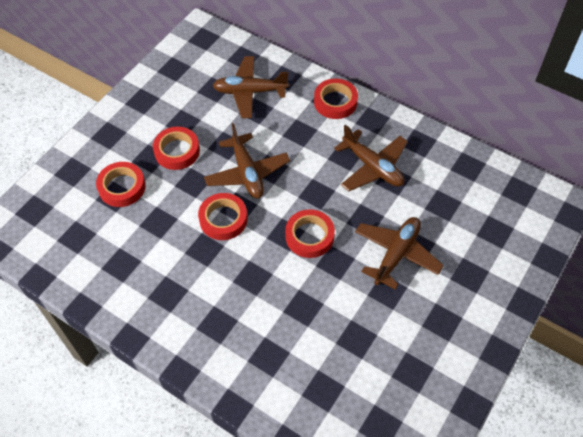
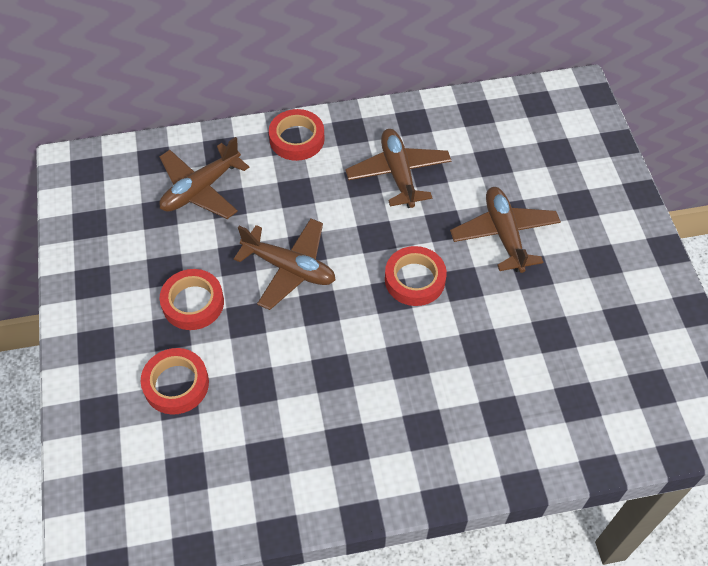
camera: 45 degrees left, 0 degrees up
(223, 219) = (318, 330): red tape -> none
(372, 167) = (398, 174): brown plane -> brown plane turned 105 degrees counterclockwise

